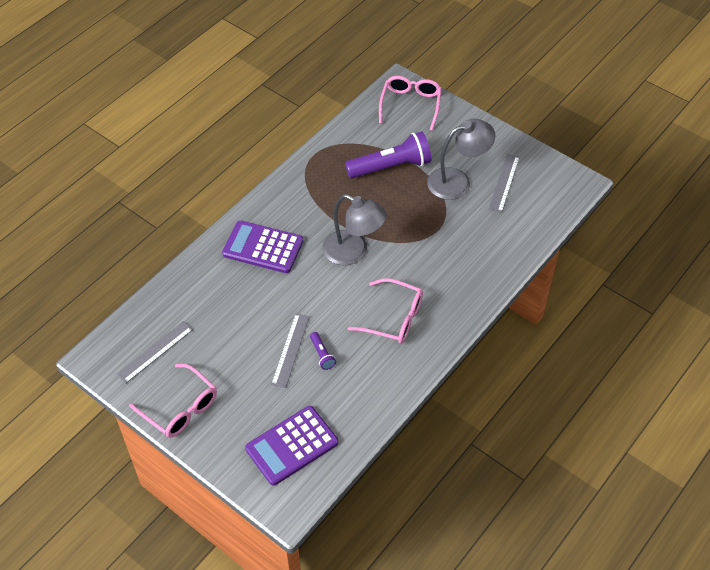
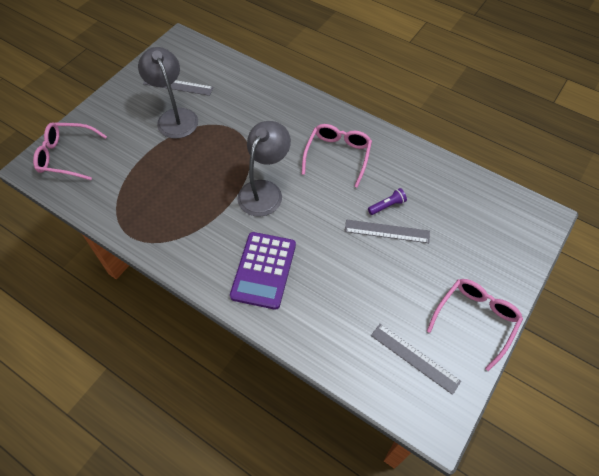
camera: 95 degrees left, 5 degrees up
(292, 446) = (486, 220): purple calculator -> none
(391, 167) = (153, 167): purple flashlight -> none

